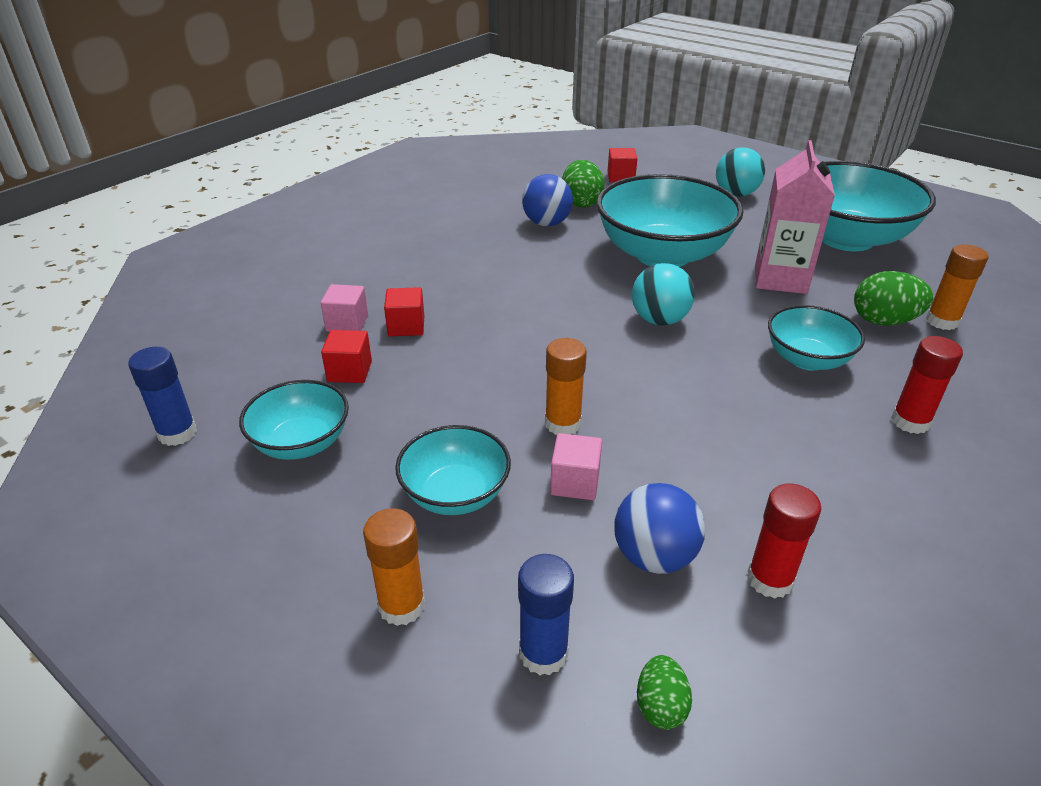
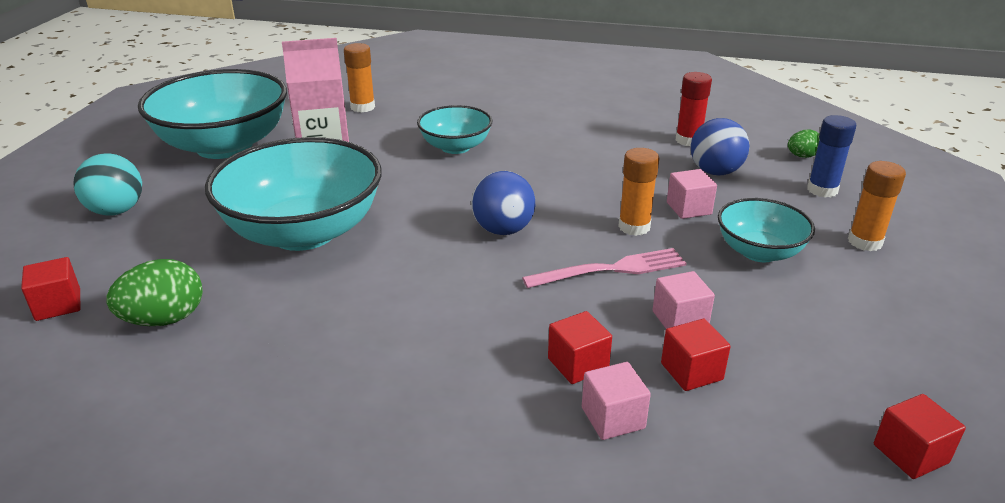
camera: 115 degrees left, 5 degrees down
(177, 433) = (910, 453): blue glue stick -> red cube
(301, 443) = (812, 354): turquoise bowl -> none
(406, 391) = (680, 319): none -> pink cube
(502, 382) = (612, 269): none -> pink fork
(547, 223) = (246, 333): blue ball -> blue ball (503, 230)
(659, 320) = (443, 212): turquoise ball -> none
(884, 321) = (376, 125): green egg -> none
(910, 421) = (503, 113): red glue stick -> none

